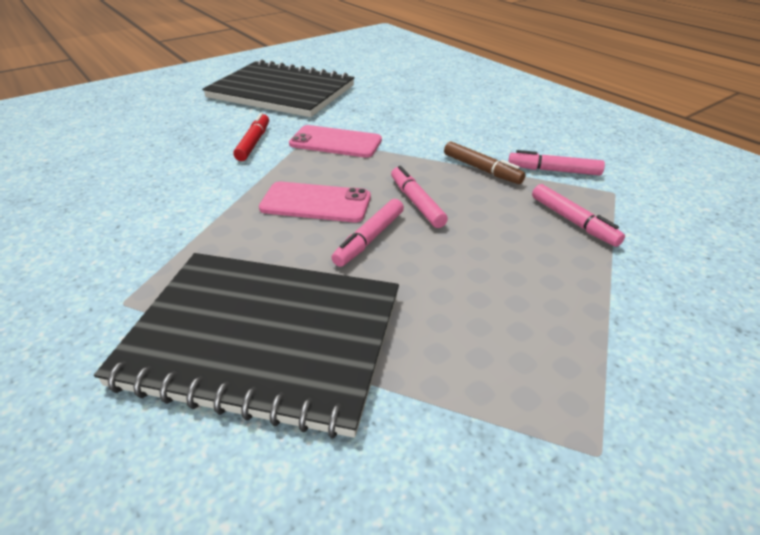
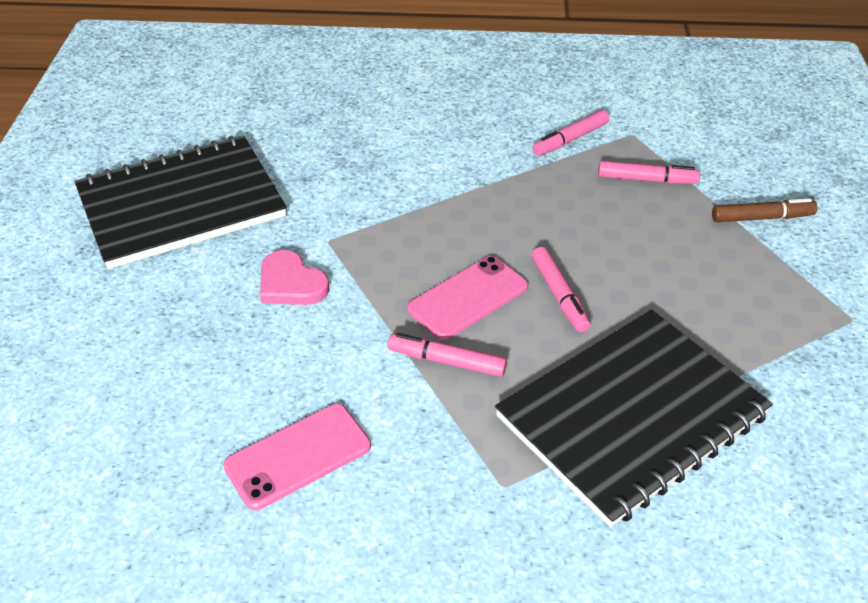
camera: 50 degrees left, 5 degrees up
(254, 143) = (291, 283): red marker -> pink heart
(335, 142) = (365, 228): pink phone -> pink phone (298, 456)
(416, 203) = (534, 240): pink marker -> pink marker (446, 361)
(481, 169) = (524, 173): brown marker -> brown marker (762, 218)

